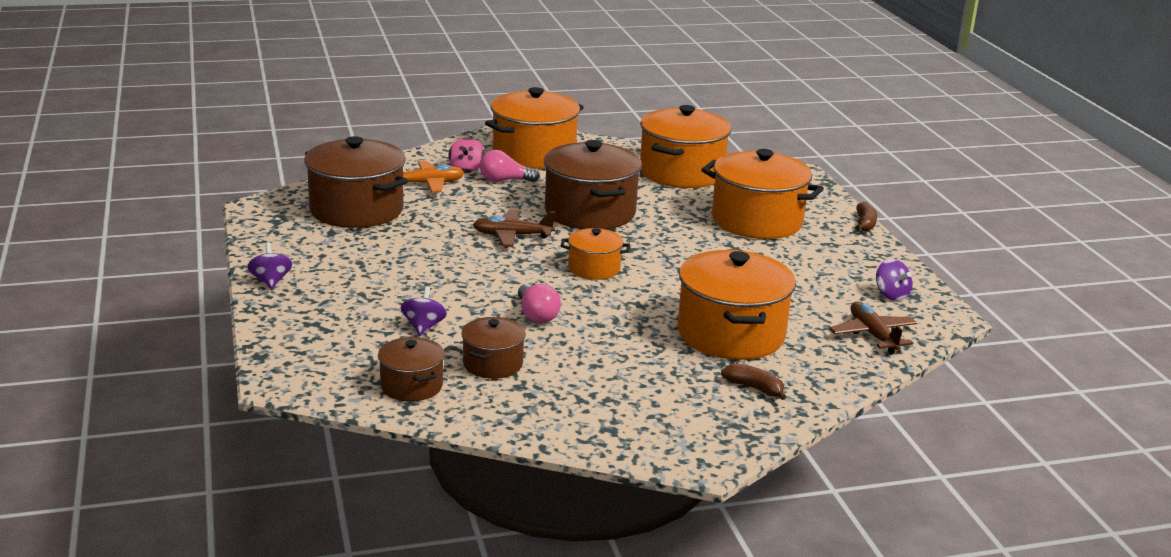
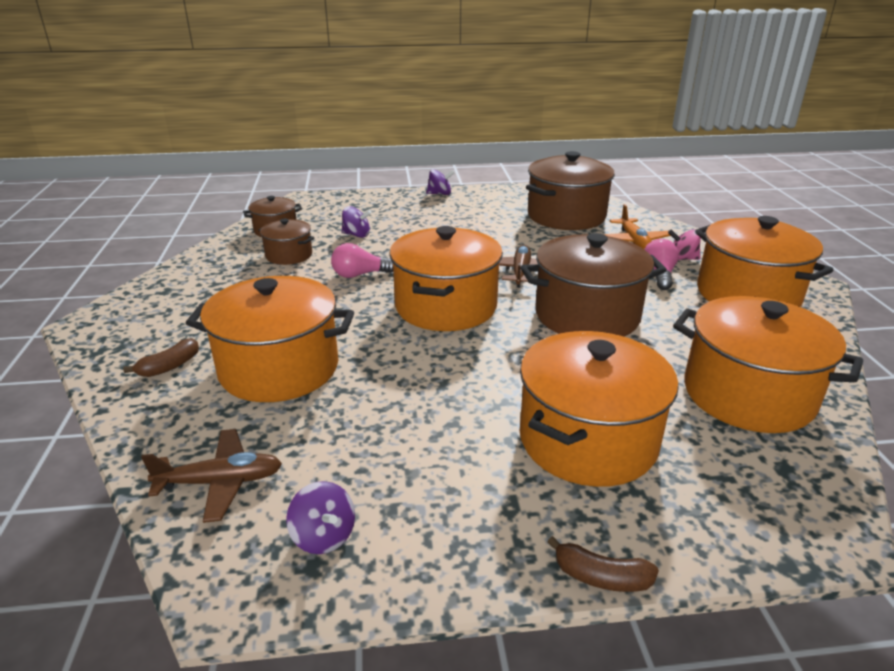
camera: 100 degrees right, 5 degrees up
(594, 268) = (446, 306): orange pot -> orange pot, size x1.91
(891, 295) = (324, 536): purple spinning top -> purple spinning top turned 105 degrees counterclockwise

